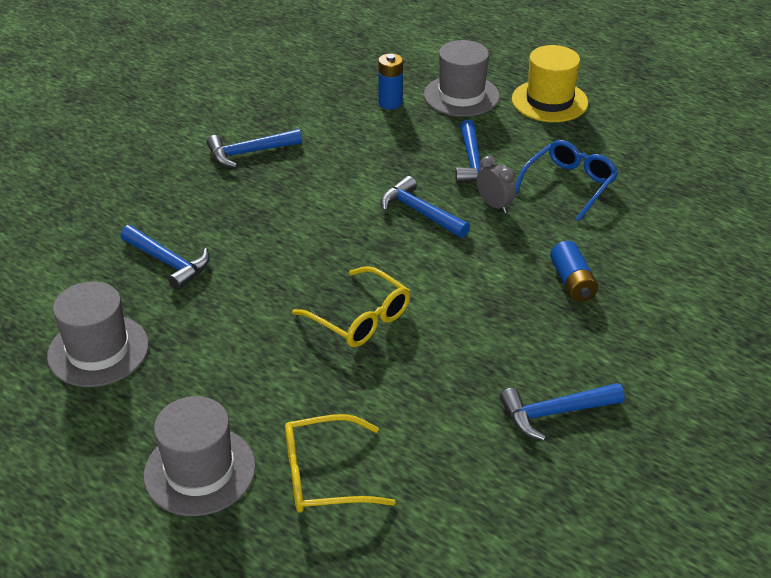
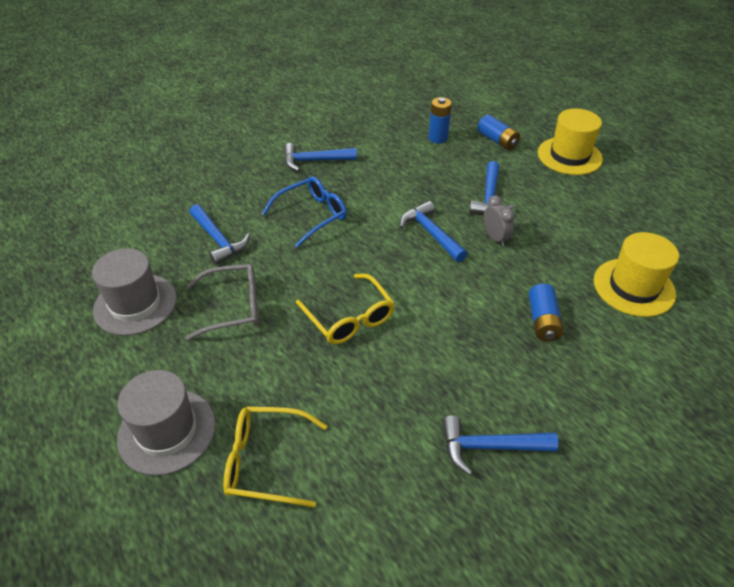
camera: 15 degrees right, 5 degrees up
(219, 332) = (233, 307): none -> grey glasses
(461, 96) = (497, 140): grey hat -> blue battery
(569, 185) = (565, 231): blue glasses -> blue glasses (311, 215)
(657, 231) = (634, 287): none -> yellow hat

